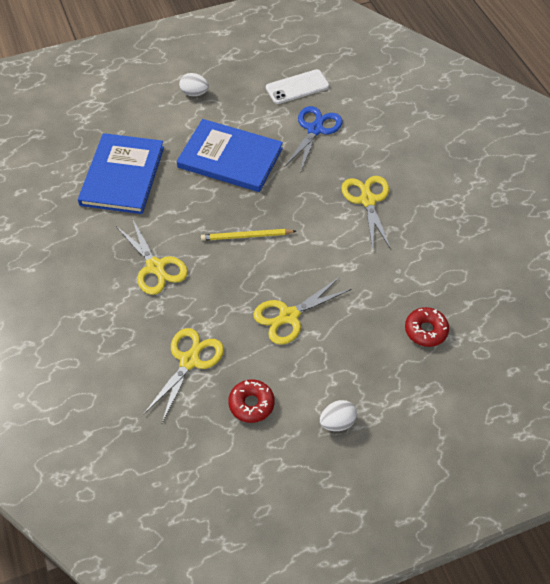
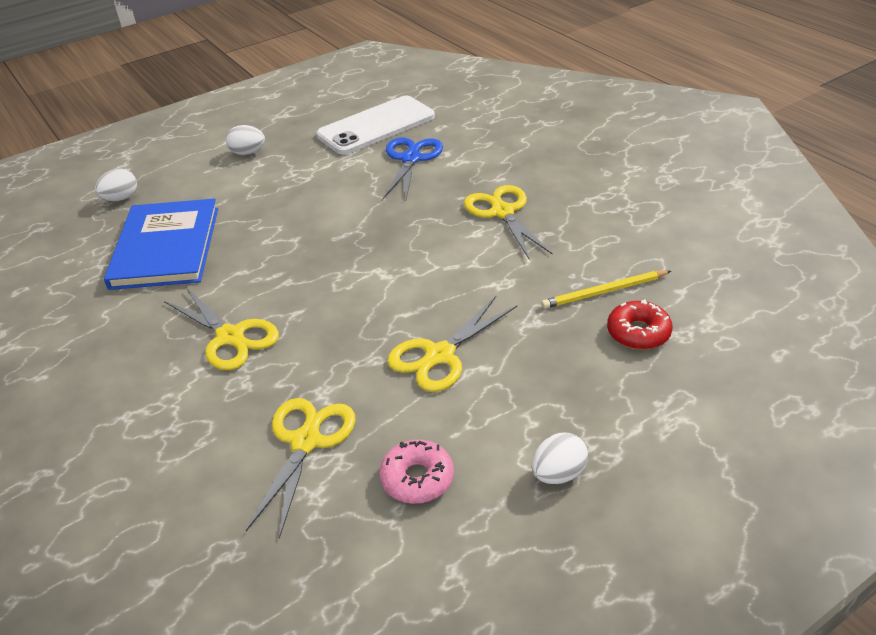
camera: 10 degrees left, 15 degrees down
(96, 119) = (121, 198): none -> white egg
(230, 158) = (309, 204): blue book -> none
(246, 236) = (352, 278): yellow pencil -> yellow pencil (604, 292)
(251, 404) = (417, 478): red donut -> pink donut
(297, 87) = (376, 126): white phone -> white phone, size x1.51

